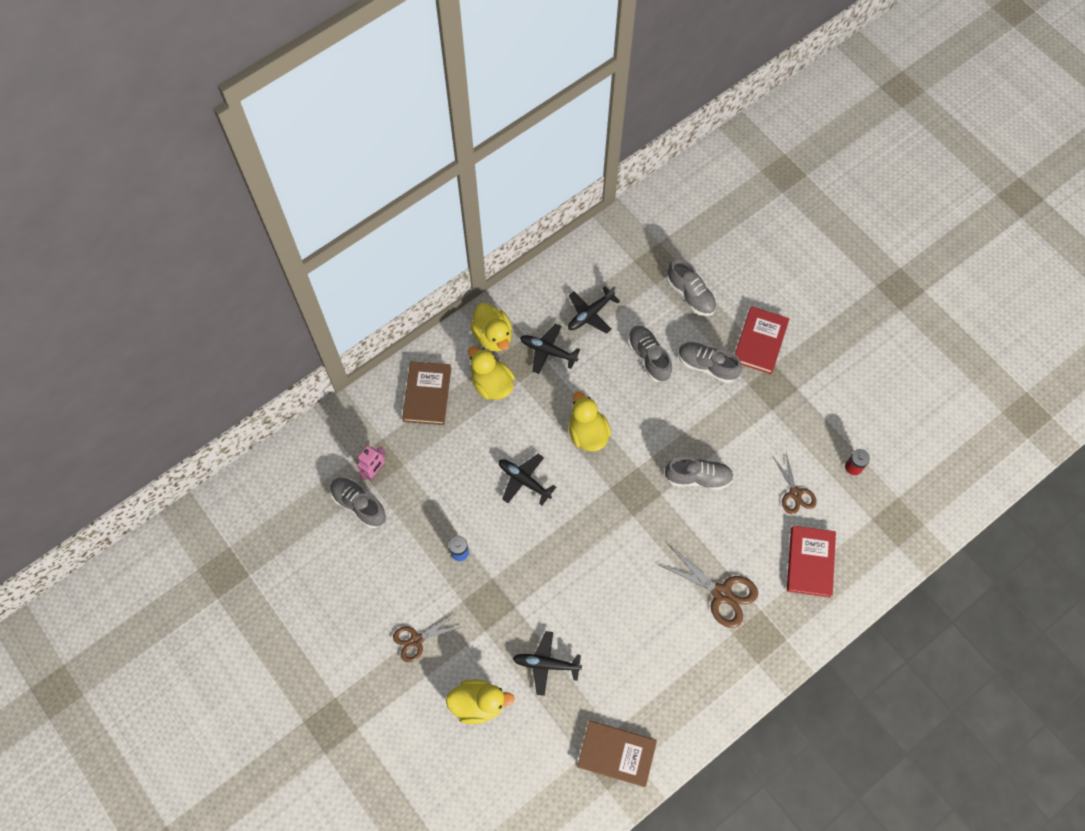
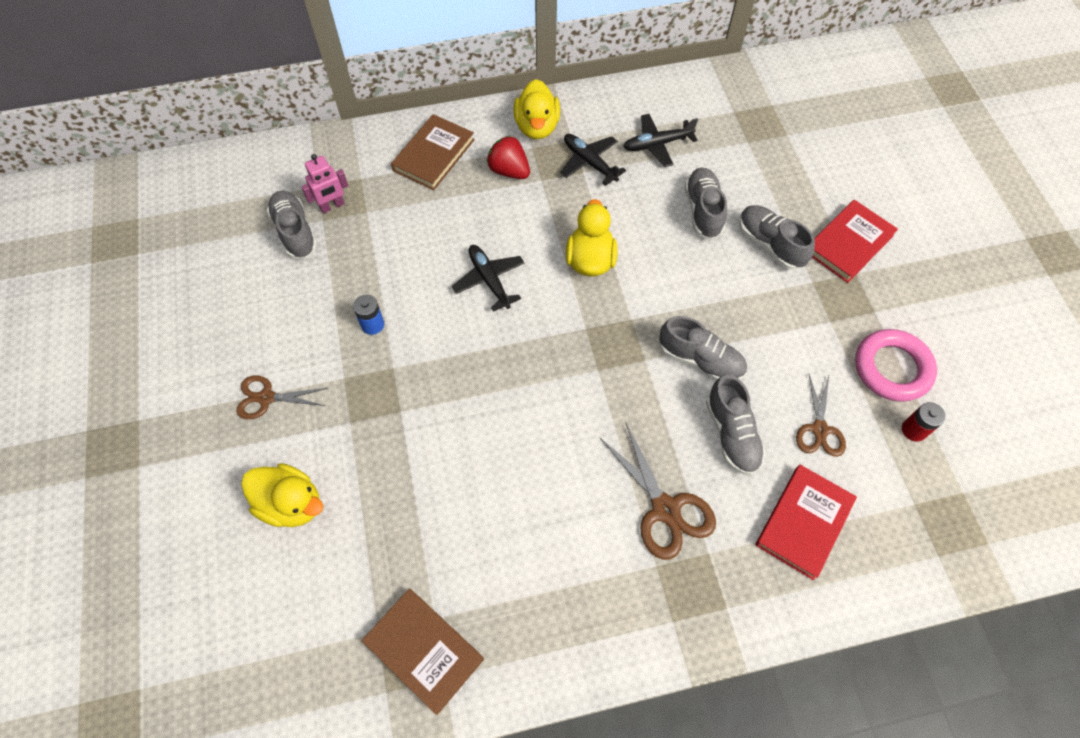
camera: 25 degrees right, 5 degrees down
(492, 384) = (509, 171): yellow duck -> red strawberry
(546, 664) = (398, 494): black plane -> none
(690, 295) = (784, 166): grey shoe -> grey shoe (731, 433)
(824, 427) = (892, 368): none -> pink ring

